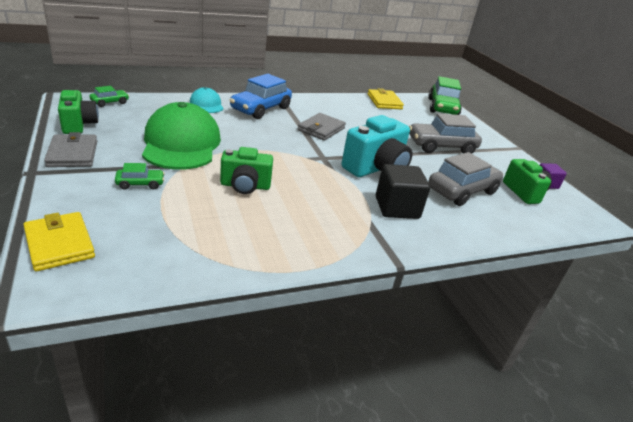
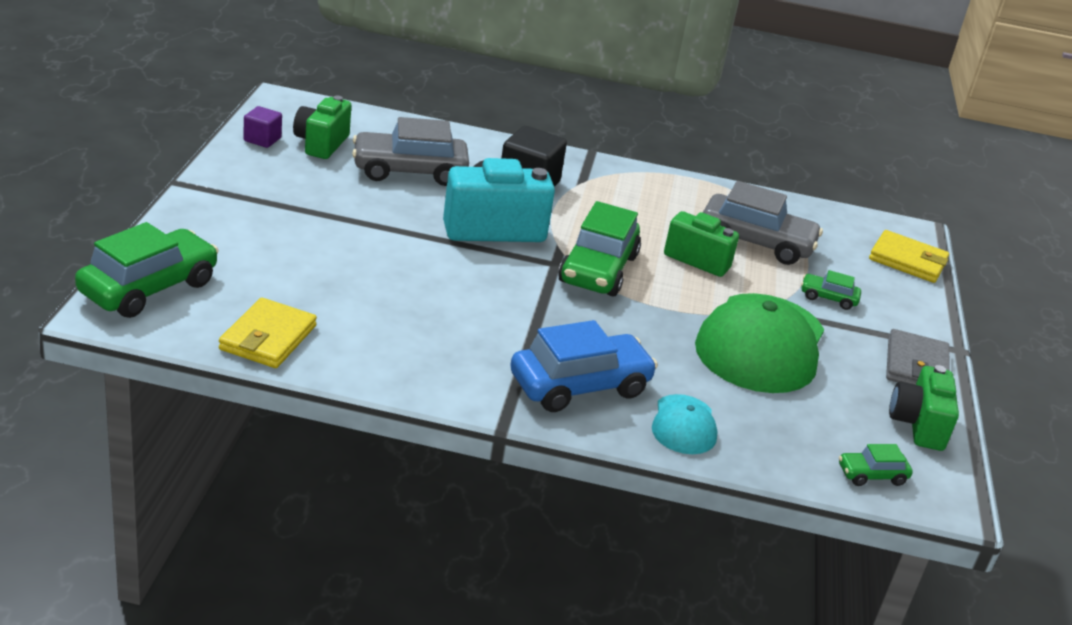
camera: 150 degrees left, 0 degrees up
(59, 244) = (907, 260): yellow wallet -> yellow wallet turned 60 degrees counterclockwise
(299, 160) = (598, 269): none -> green car
(321, 129) = (503, 309): grey wallet -> none
(441, 146) = (324, 223): grey car -> grey car (756, 242)

